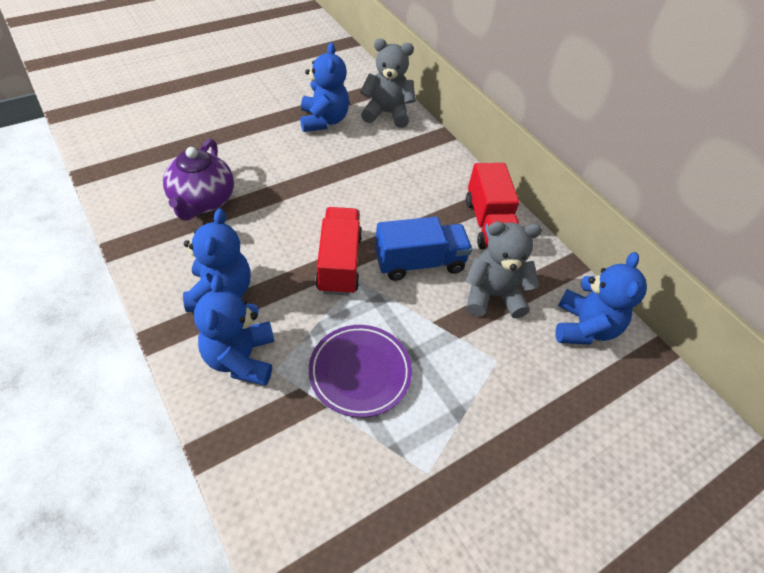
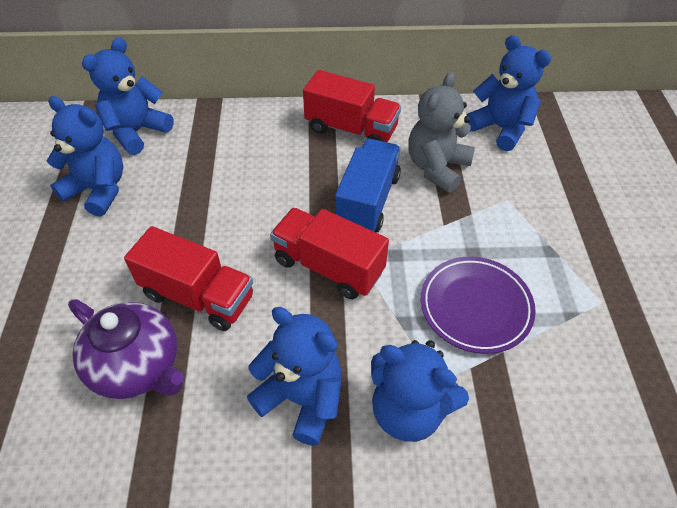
camera: 55 degrees left, 0 degrees up
(270, 205) = (198, 296): none -> red truck
(386, 113) = (137, 132): grey teddy bear -> blue teddy bear

